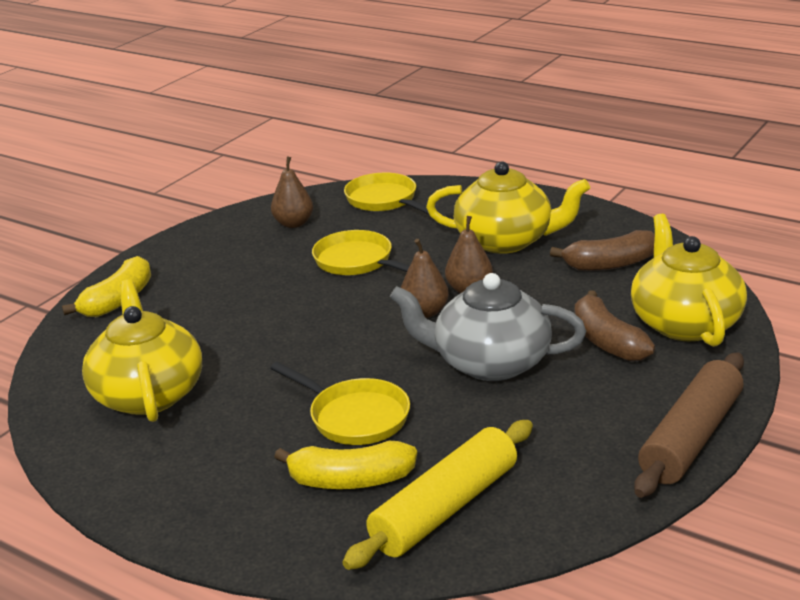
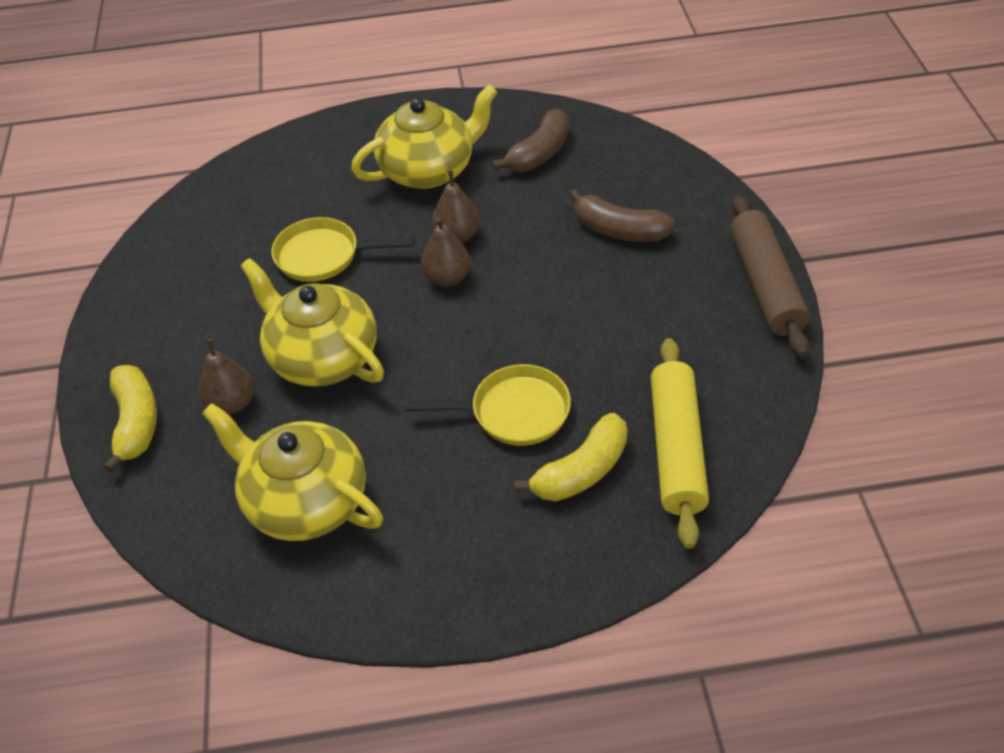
camera: 40 degrees left, 20 degrees up
(294, 223) = (208, 244): brown pear -> brown pear (232, 403)
(384, 200) = (265, 176): yellow pan -> none
(489, 363) = (556, 299): grey teapot -> none
(684, 323) = (653, 183): yellow teapot -> yellow teapot (322, 356)

